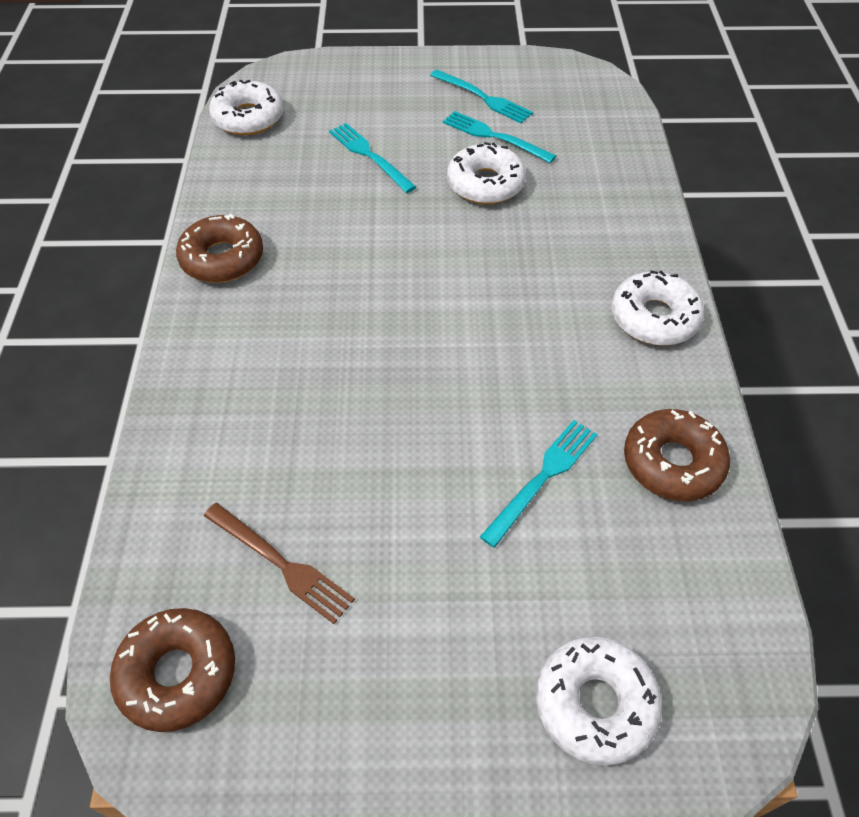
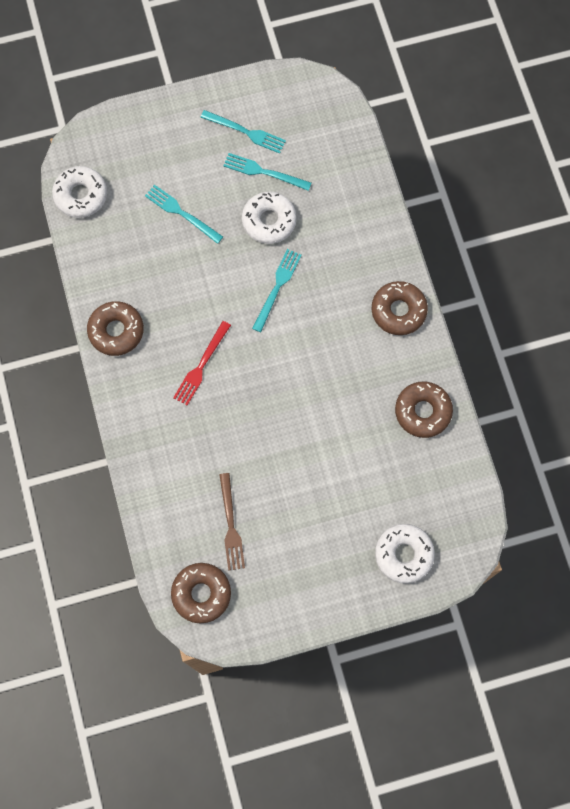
camera: 15 degrees left, 20 degrees up
(281, 564) = (231, 525): brown fork -> brown fork turned 60 degrees clockwise
(326, 323) = (201, 366): none -> red fork
(543, 478) = (354, 439): turquoise fork -> turquoise fork (277, 287)
(654, 318) = (398, 311): white donut -> brown donut

